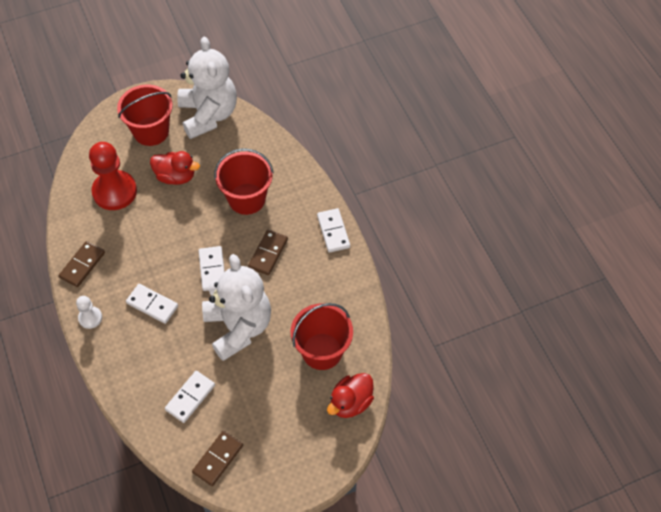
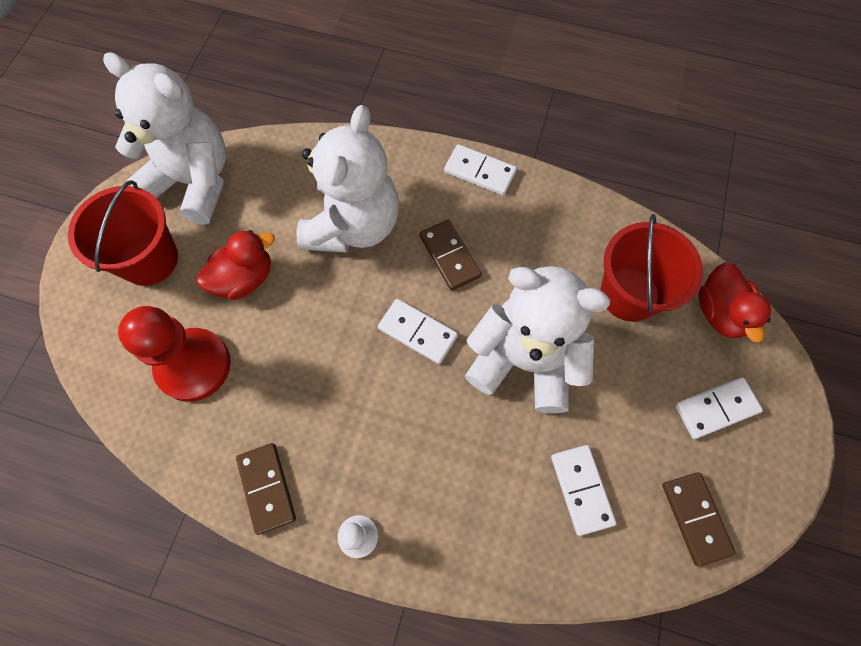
camera: 50 degrees left, 10 degrees up
(152, 305) = (407, 440): white domino -> white domino (716, 409)
(247, 199) = (353, 225): red bucket -> white teddy bear

